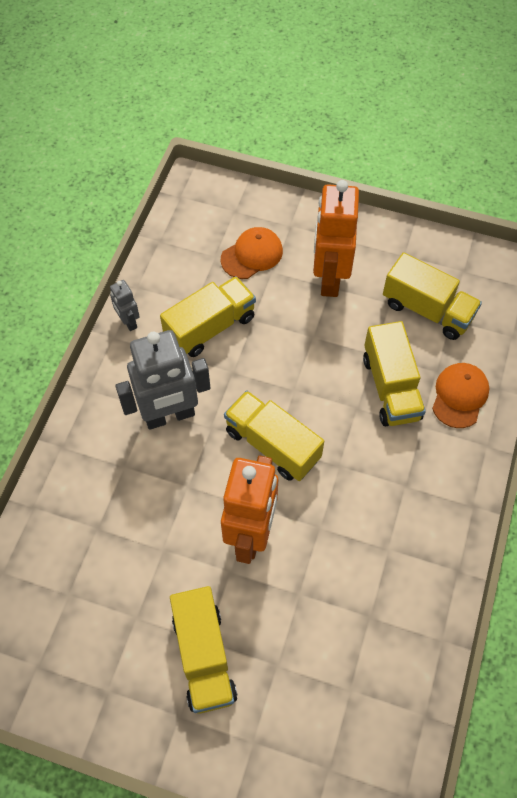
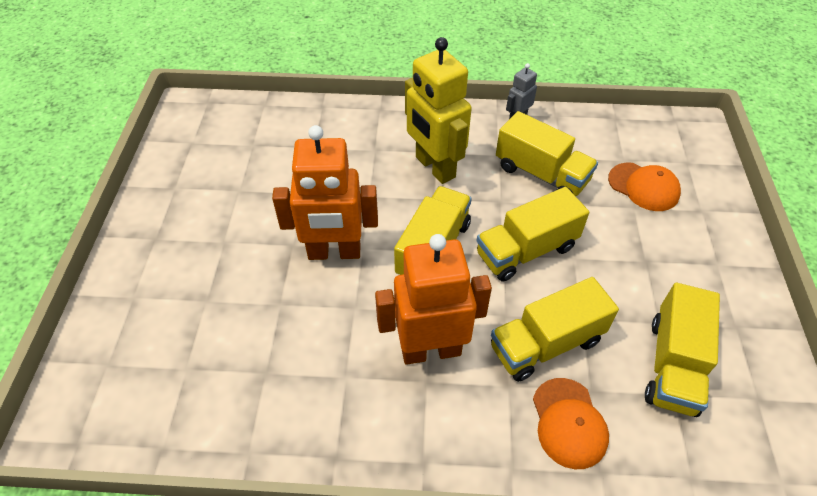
camera: 75 degrees right, 10 degrees down
(169, 416) = (434, 167): grey robot -> yellow robot
(204, 656) = (209, 243): yellow truck -> yellow truck (526, 250)
(329, 278) = (656, 258): orange robot -> orange robot (431, 350)
(459, 396) = (569, 423): orange cap -> orange cap turned 75 degrees clockwise

